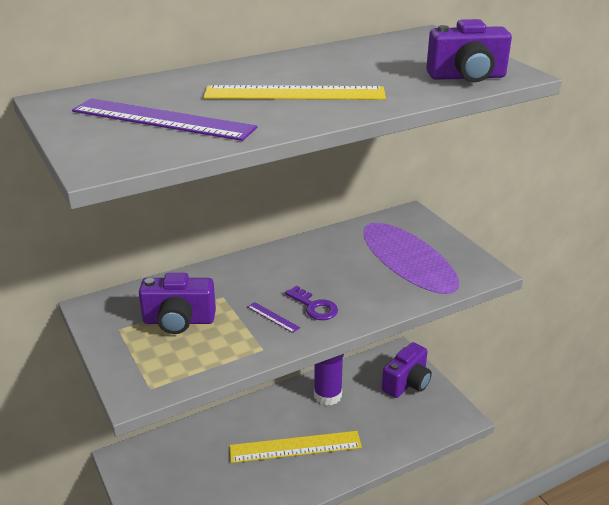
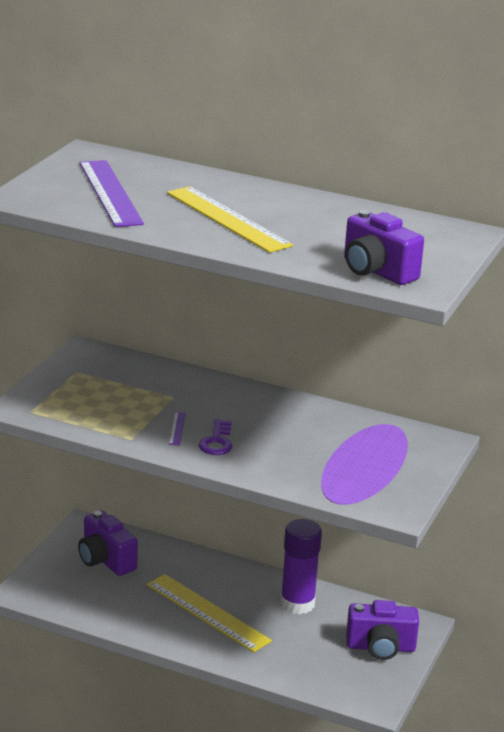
camera: 50 degrees right, 5 degrees down
(179, 321) = (117, 391): purple camera -> purple camera (105, 560)

